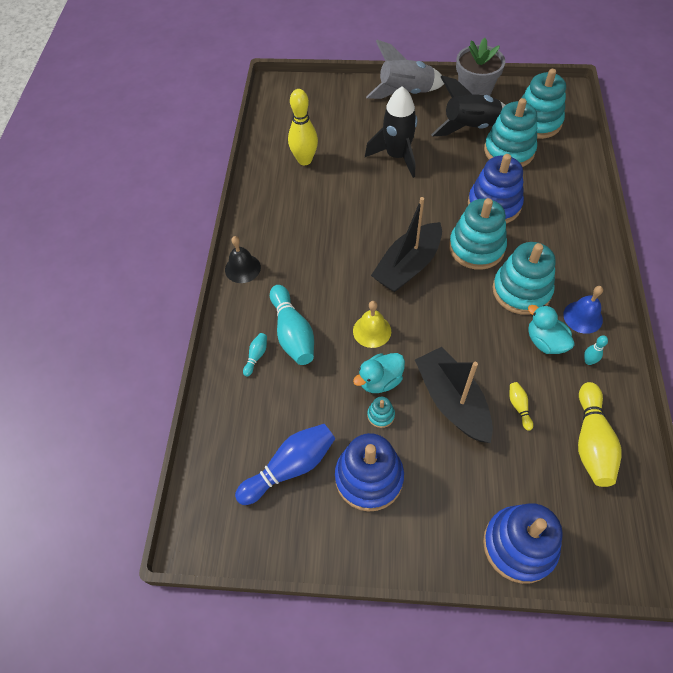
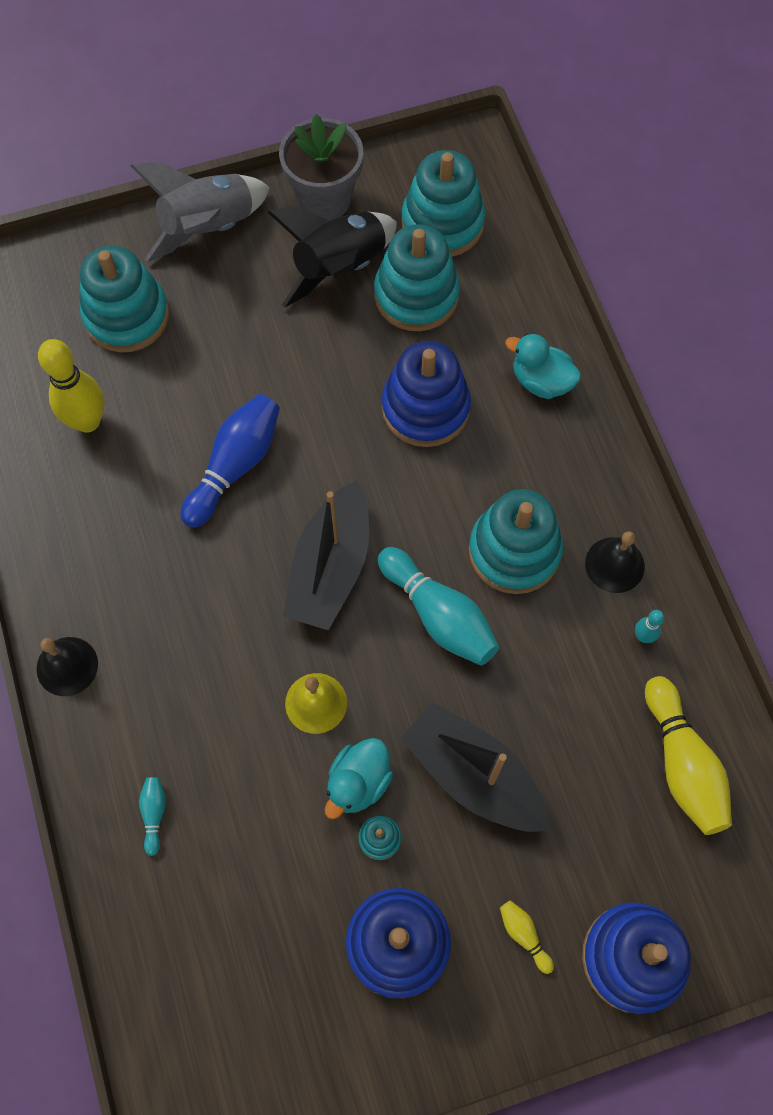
camera: 25 degrees left, 10 degrees up
(290, 467) = (279, 974): blue bowling pin -> blue bowling pin (235, 466)
(292, 333) = (195, 753): turquoise bowling pin -> turquoise bowling pin (439, 615)
(397, 156) = (240, 364): black rocket -> none
(476, 248) = (424, 497): turquoise stacking toy -> turquoise stacking toy (126, 316)
(519, 407) = (570, 748): yellow bowling pin -> yellow bowling pin (524, 935)
(545, 342) = (574, 627): turquoise duck -> turquoise duck (541, 381)
(583, 317) = (614, 564): blue bell -> black bell

